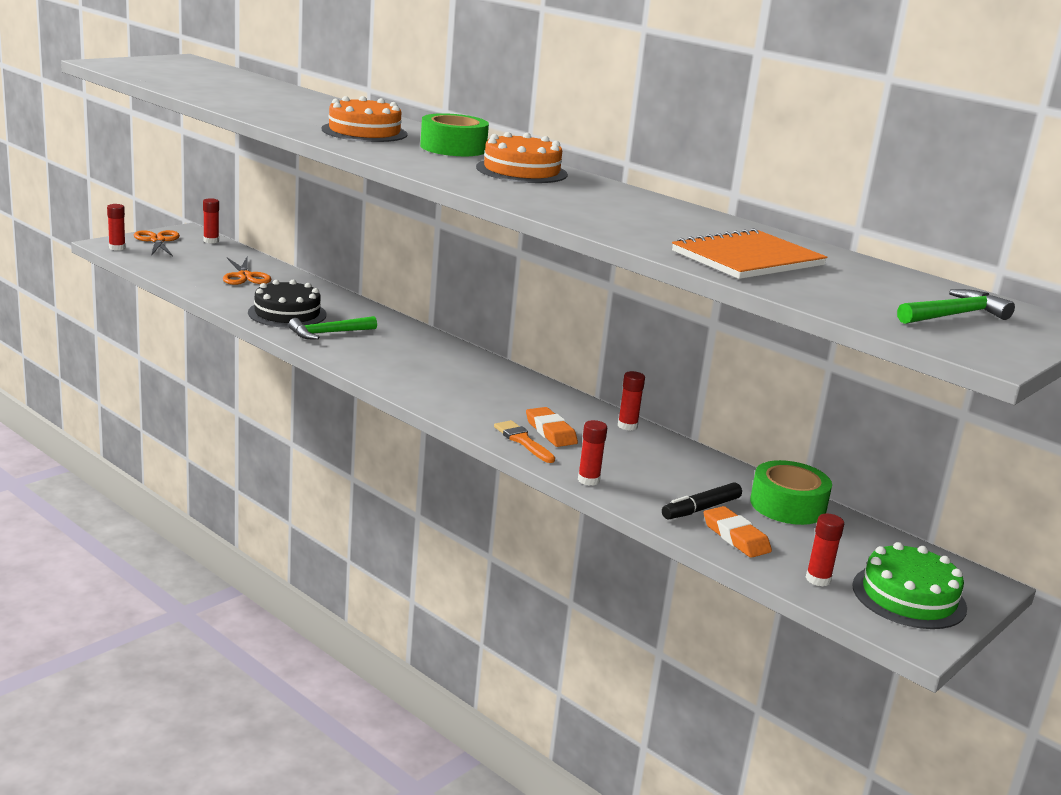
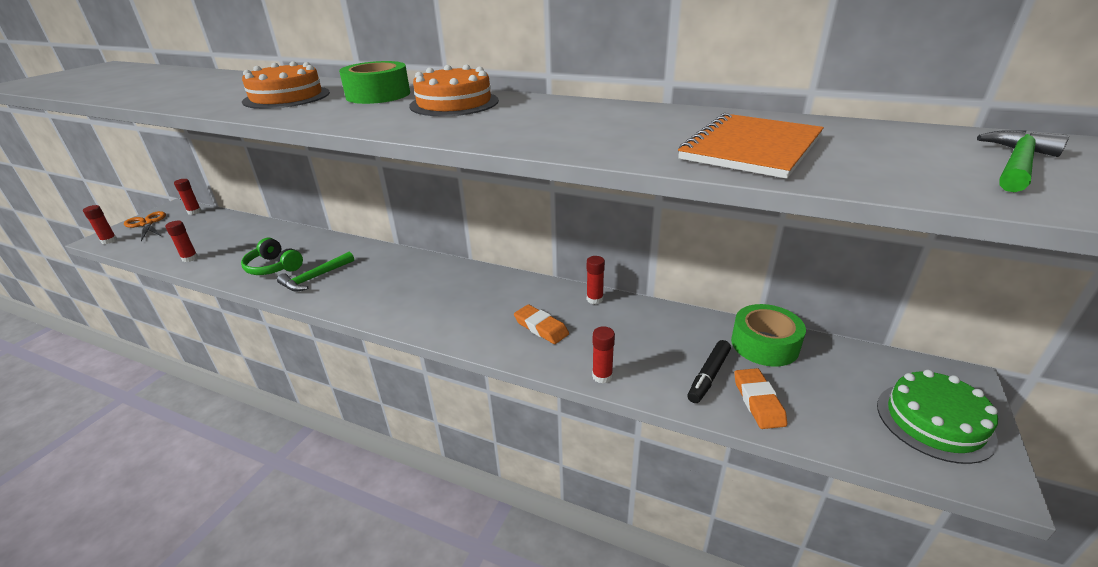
camera: 15 degrees left, 10 degrees up
(245, 276) = (229, 239): orange scissors -> none
(287, 313) = (274, 267): black cake -> green headphones
(522, 441) = (524, 347): orange brush -> none
(735, 537) = (758, 401): orange eraser -> orange eraser turned 45 degrees clockwise
(818, 579) = (857, 430): red glue stick -> red glue stick (190, 258)

